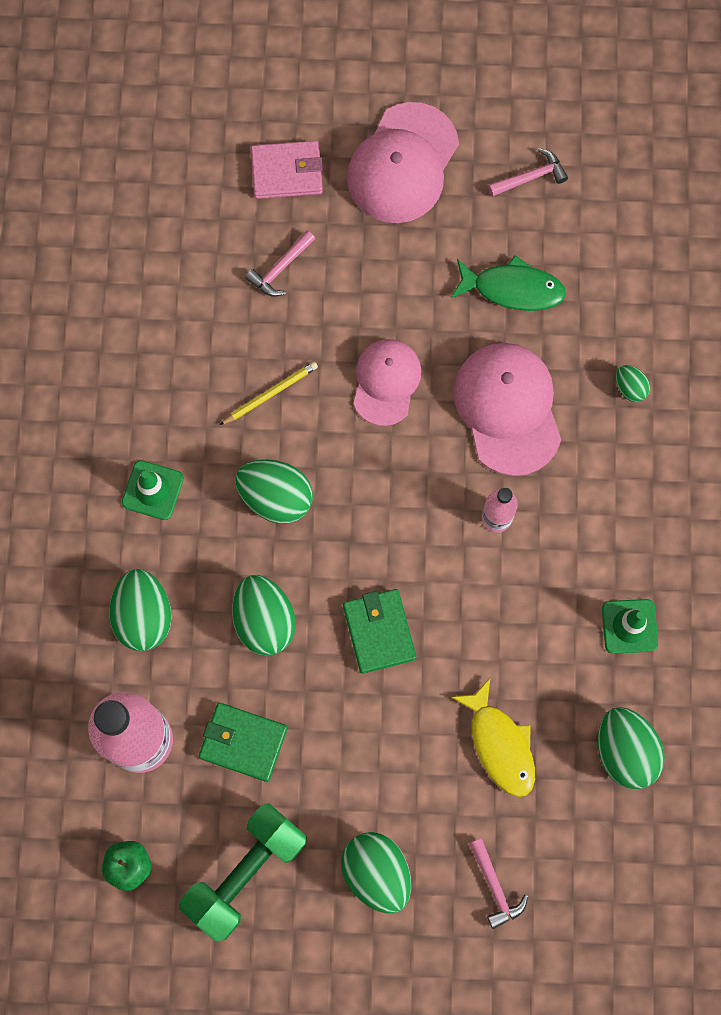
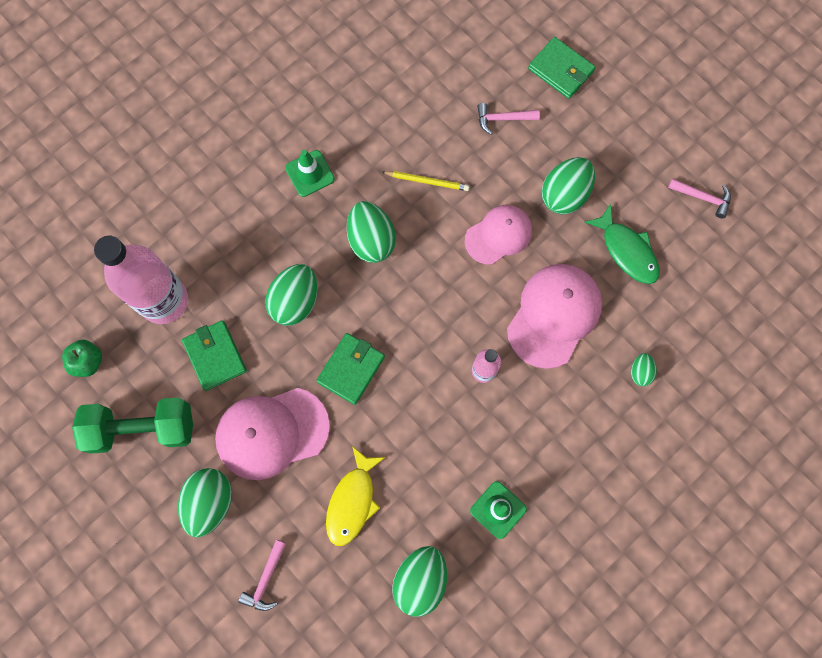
camera: 45 degrees right, 0 degrees up
(144, 616) = (235, 236): green egg -> green egg (564, 195)
(287, 172) = (561, 70): pink wallet -> green wallet
(402, 164) = (633, 123): pink cap -> pink cap (272, 433)

